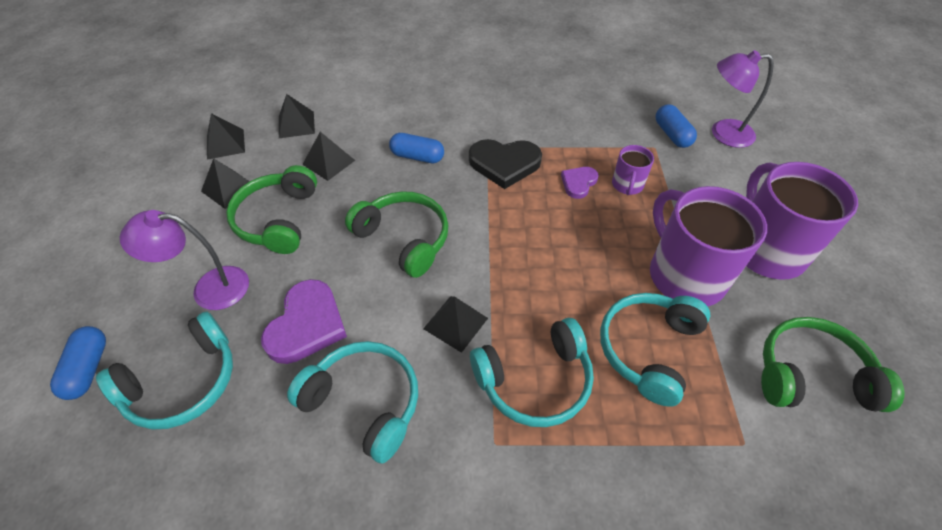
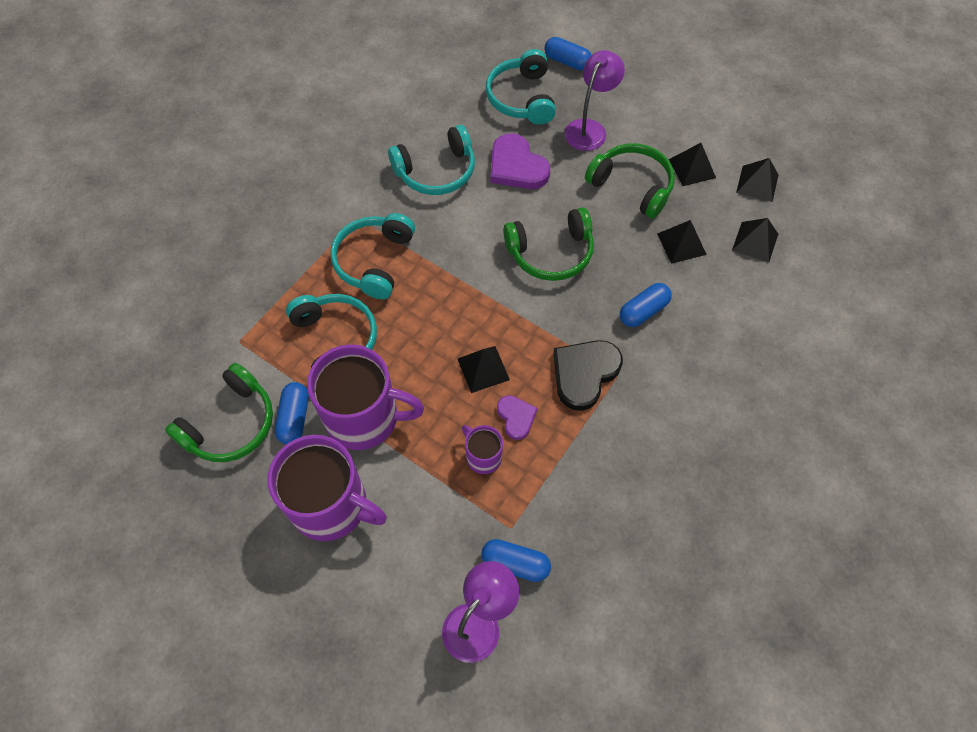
camera: 125 degrees right, 10 degrees up
(455, 323) = (451, 244): black pyramid -> black pyramid (483, 369)
(745, 326) = (294, 418): none -> blue capsule

